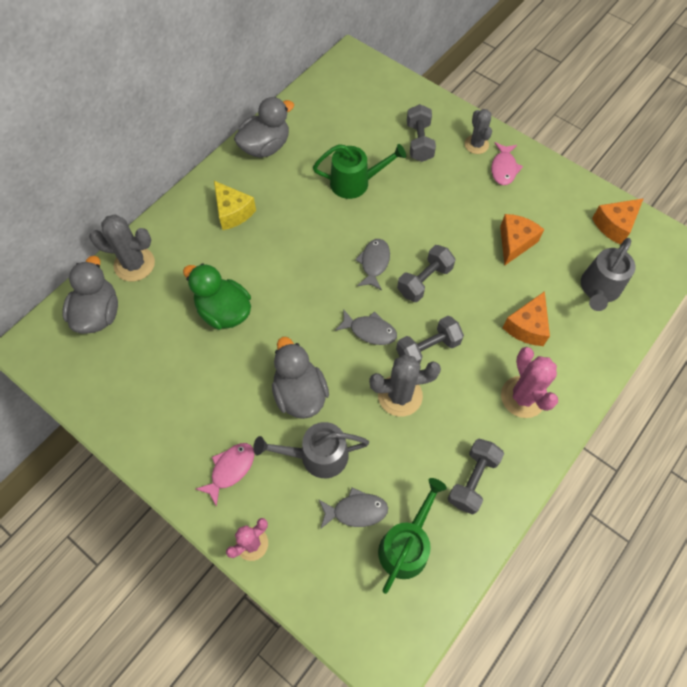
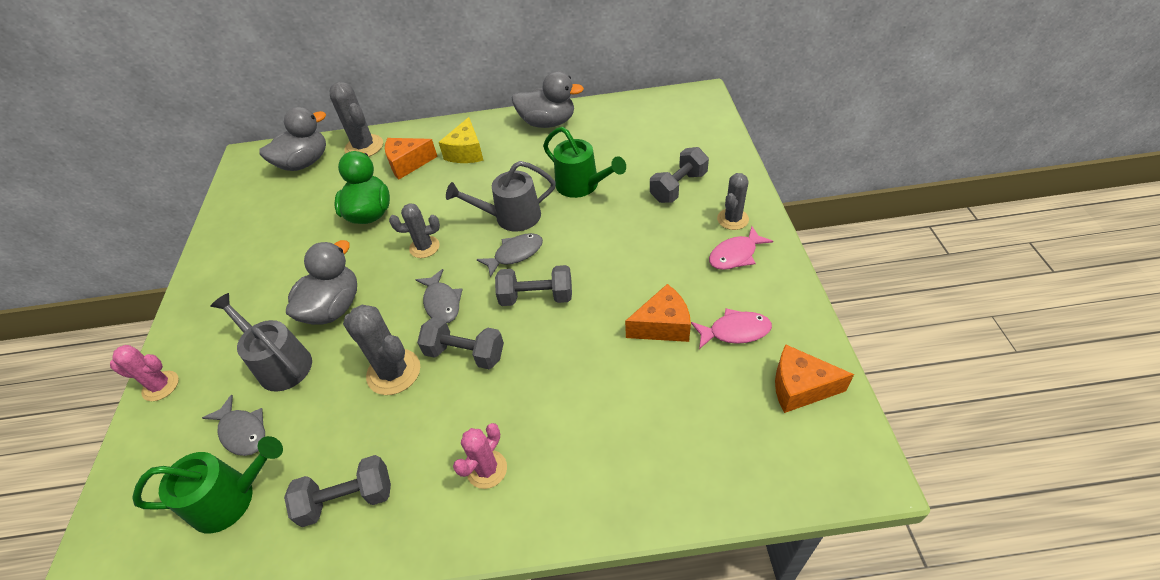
camera: 50 degrees right, 15 degrees down
(230, 470) = (224, 322): pink fish -> pink fish (735, 331)
(304, 305) = (424, 247): none -> grey cactus
(523, 397) = (487, 469): pink cactus -> pink cactus, size x0.66
(527, 326) = (576, 409): orange cheese -> orange cheese (408, 164)
(599, 289) = (699, 436): grey watering can -> grey watering can (511, 217)

